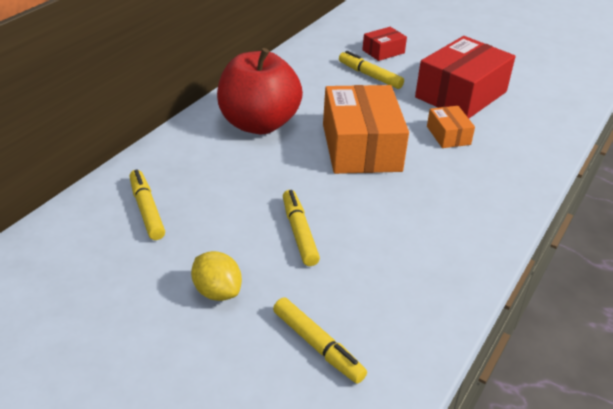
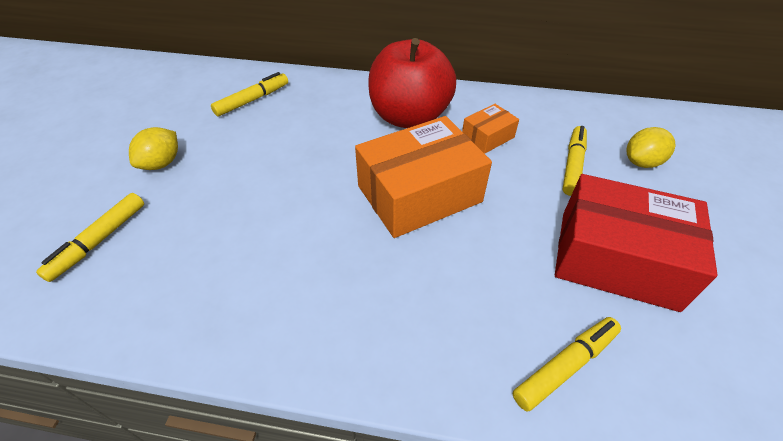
camera: 70 degrees right, 10 degrees up
(299, 233) = (253, 188): yellow marker -> yellow marker (565, 366)
(383, 51) = (642, 162): red box -> yellow lemon
(448, 135) = (502, 265): orange box -> orange box (487, 137)

